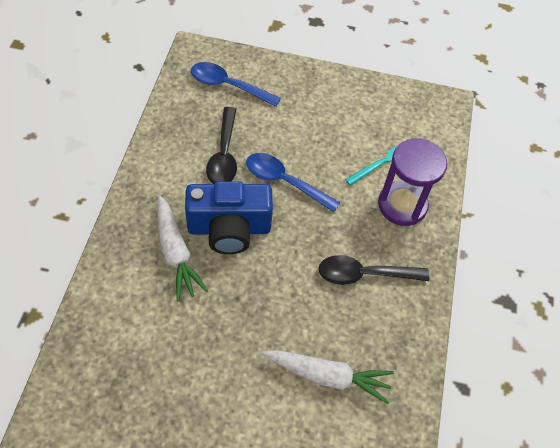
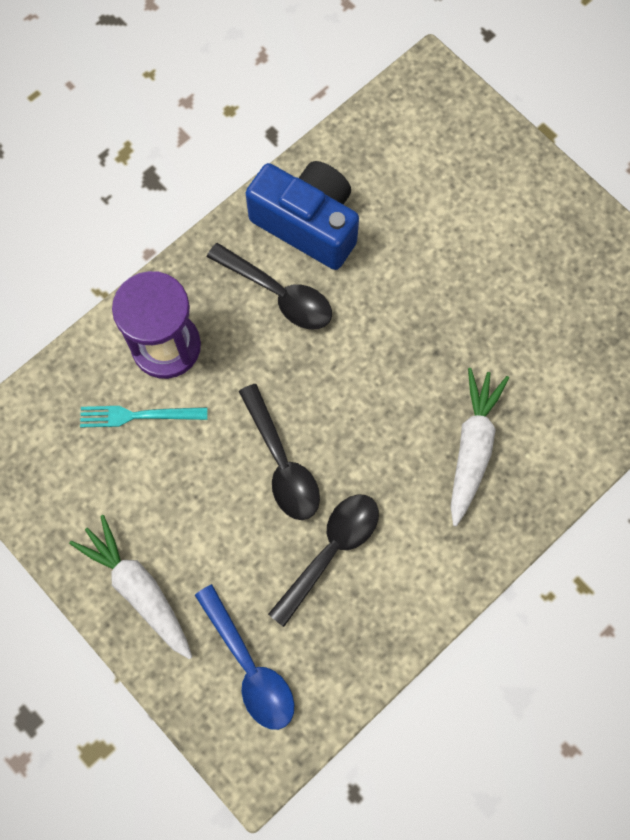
camera: 140 degrees left, 15 degrees up
(229, 228) = (391, 441): blue camera -> blue camera (308, 224)
(284, 181) = (282, 463): blue spoon -> black spoon
(328, 376) = (396, 218): white carrot -> white carrot (138, 589)

